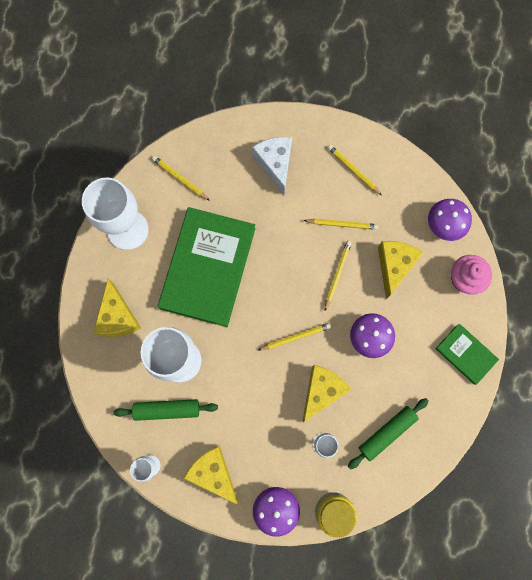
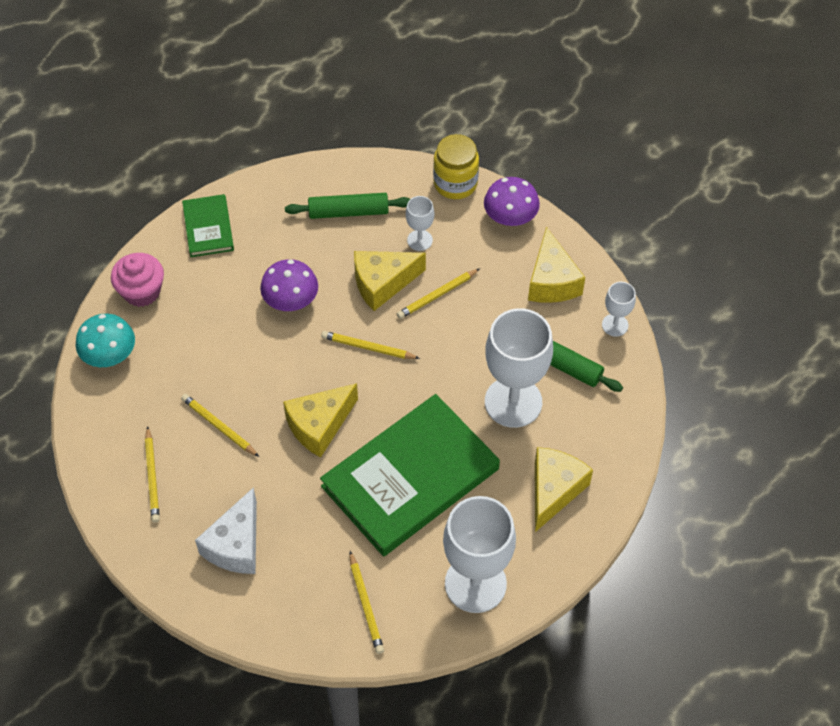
camera: 145 degrees left, 20 degrees down
(337, 274) = (270, 379): yellow pencil -> yellow pencil (437, 295)
(394, 266) = (202, 349): yellow cheese -> yellow cheese (319, 425)
(444, 225) = (109, 354): purple mushroom -> turquoise mushroom

